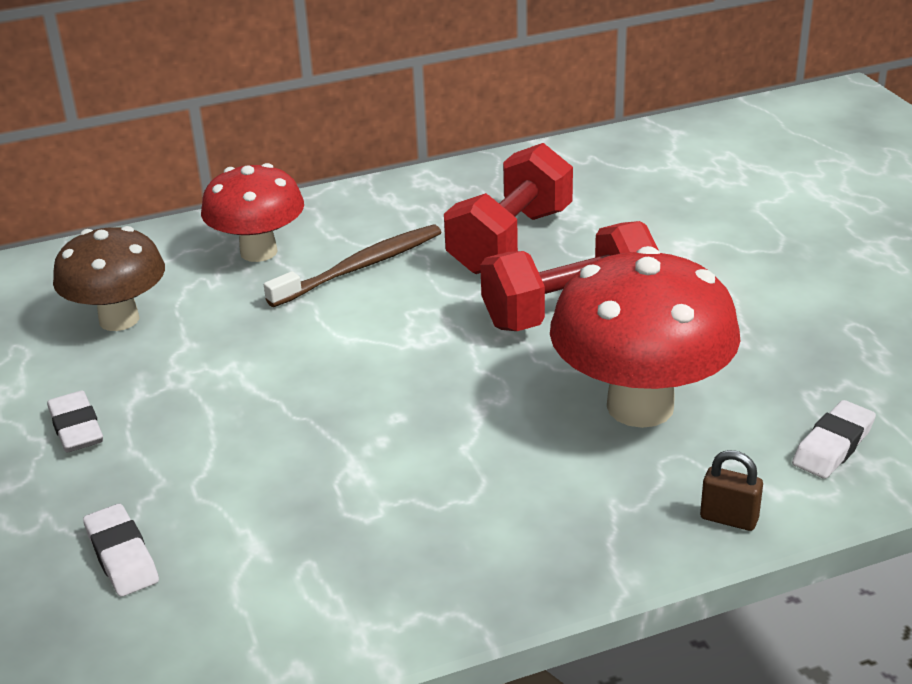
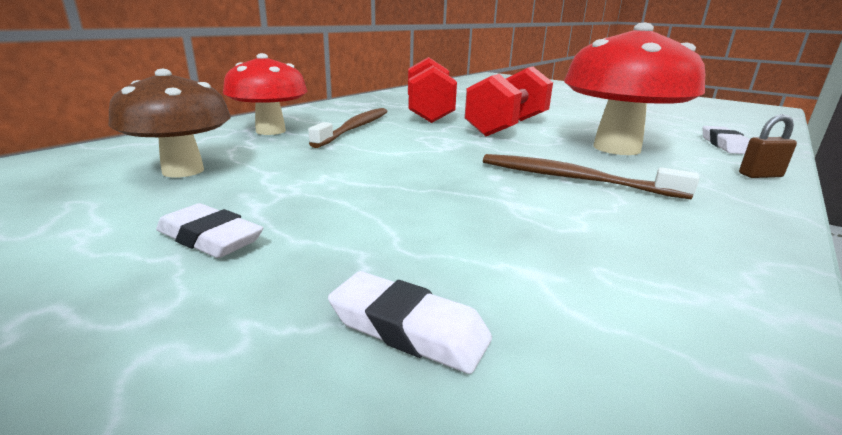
camera: 35 degrees left, 10 degrees down
(474, 448) = (573, 179): none -> brown toothbrush

